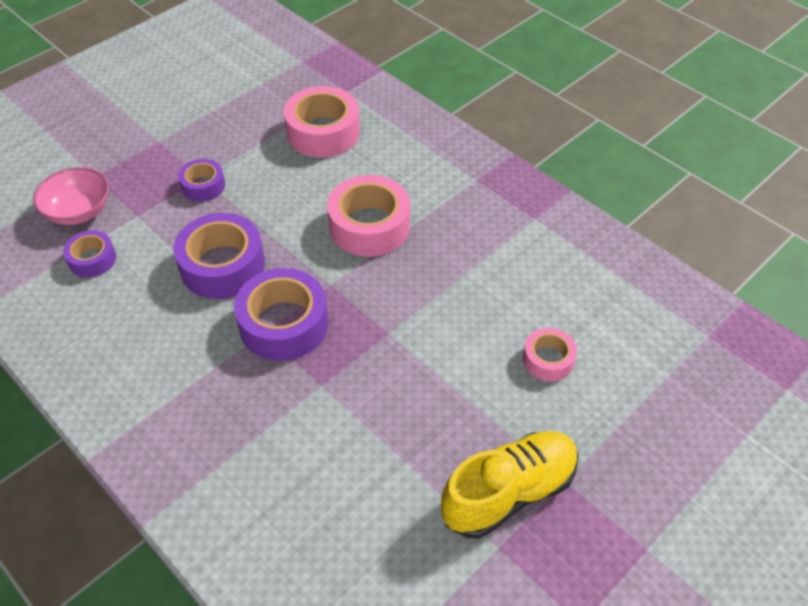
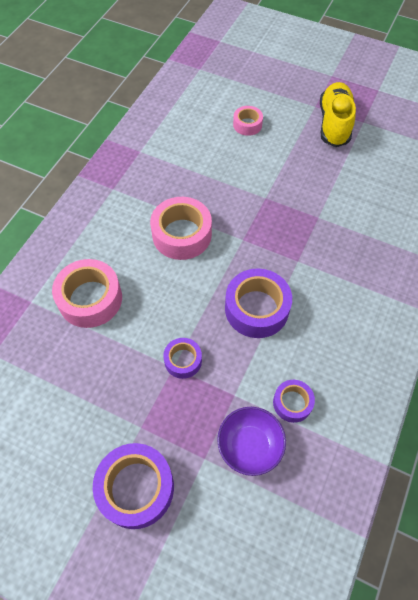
camera: 110 degrees left, 10 degrees up
(79, 211) = (250, 445): pink bowl -> purple bowl
(284, 324) = (286, 252): purple tape -> purple tape (136, 488)
(509, 493) = (334, 124): yellow shoe -> yellow shoe turned 60 degrees clockwise

